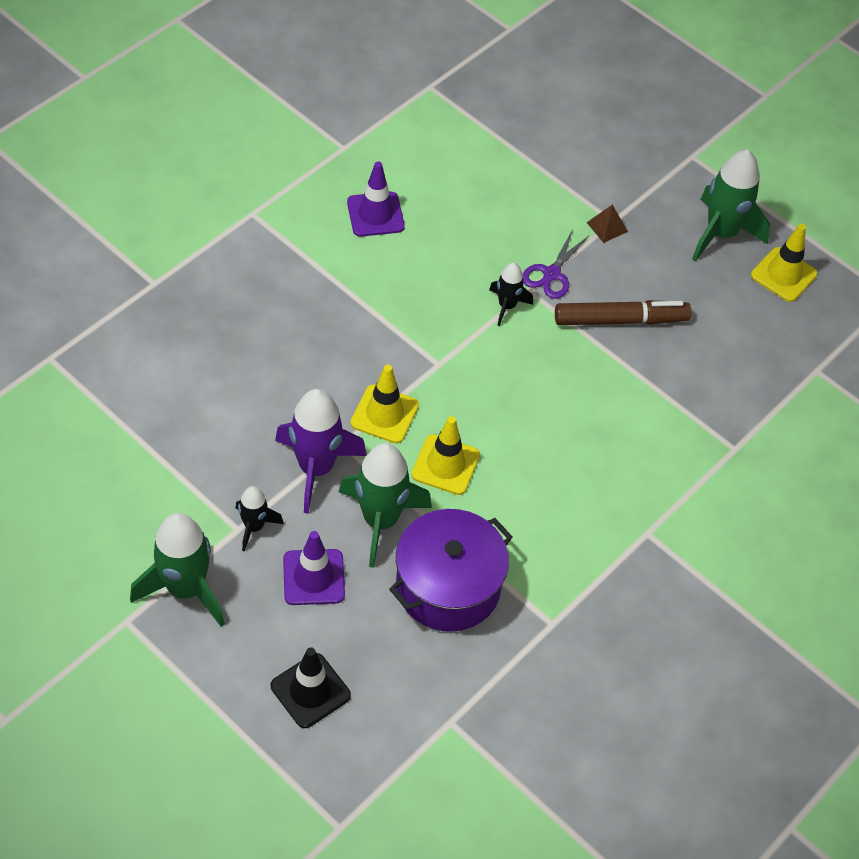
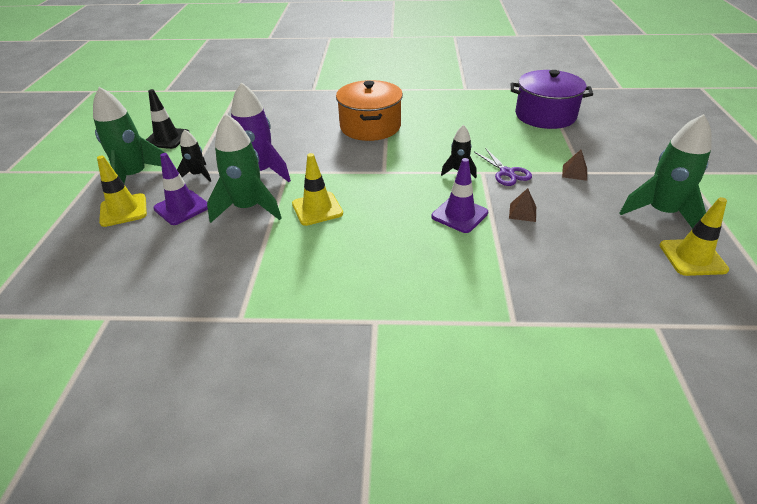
camera: 55 degrees right, 15 degrees down
(310, 691) = (92, 247): black traffic cone -> black traffic cone (167, 138)
(328, 303) = (370, 126): none -> orange pot
(375, 214) = (444, 112): purple traffic cone -> purple traffic cone (459, 215)
(384, 414) = (324, 173): yellow traffic cone -> yellow traffic cone (123, 210)
(448, 586) = (225, 256): purple pot -> purple pot (545, 115)
(551, 274) = (507, 173): purple scissors -> purple scissors turned 105 degrees counterclockwise
(620, 320) = (522, 212): brown marker -> brown pyramid

